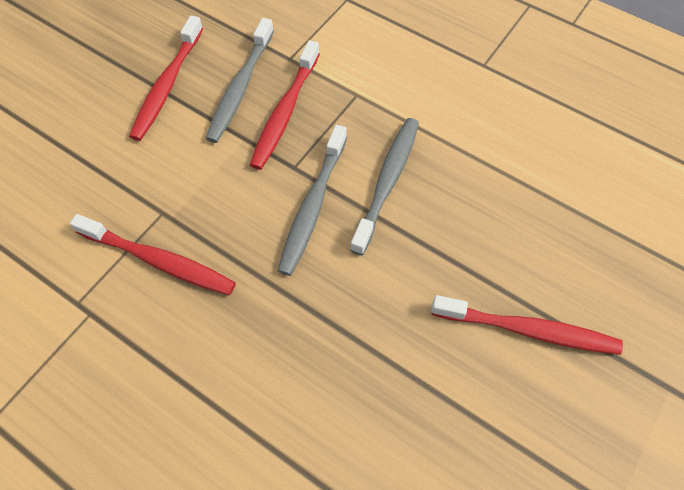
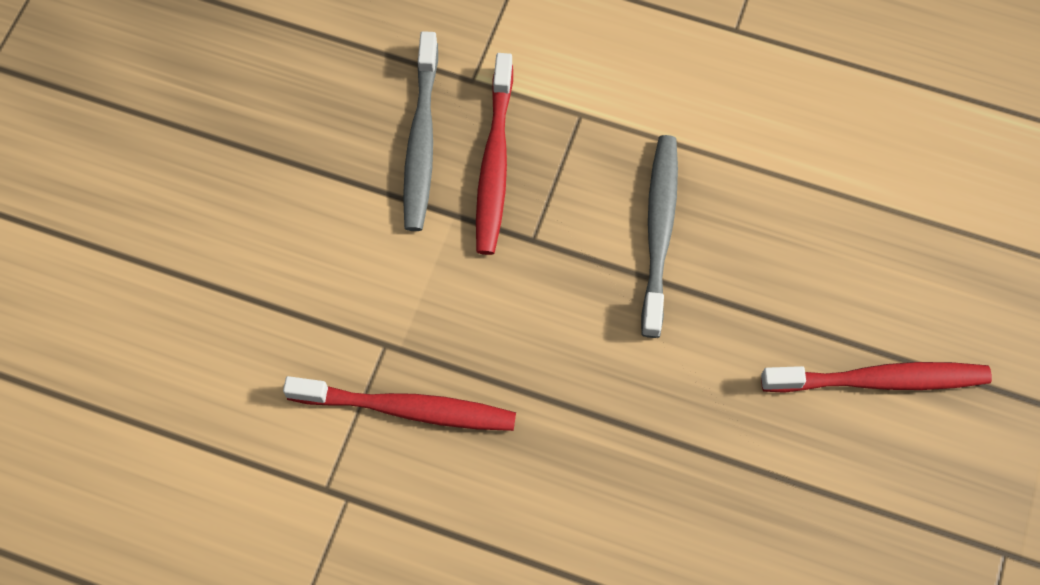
camera: 15 degrees left, 5 degrees up
(167, 85) = (320, 161): red toothbrush -> none
(313, 206) = (575, 287): grey toothbrush -> none

